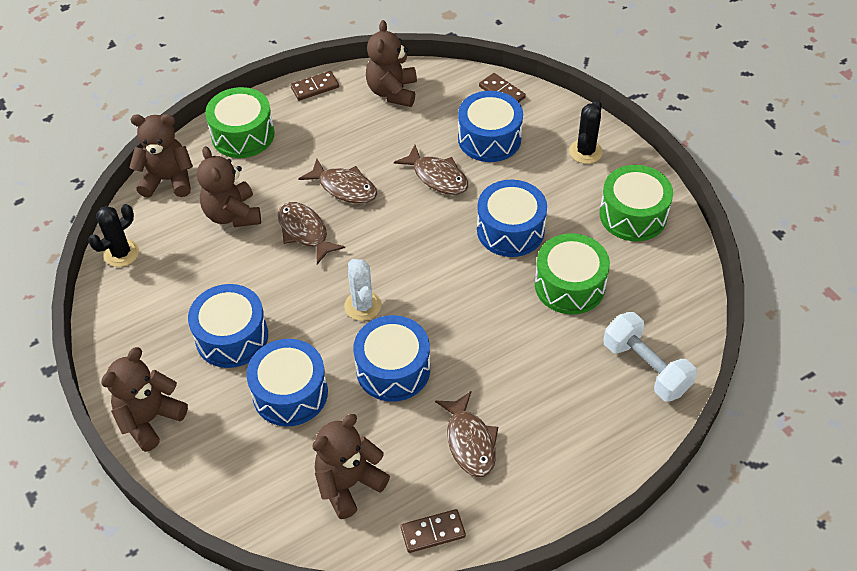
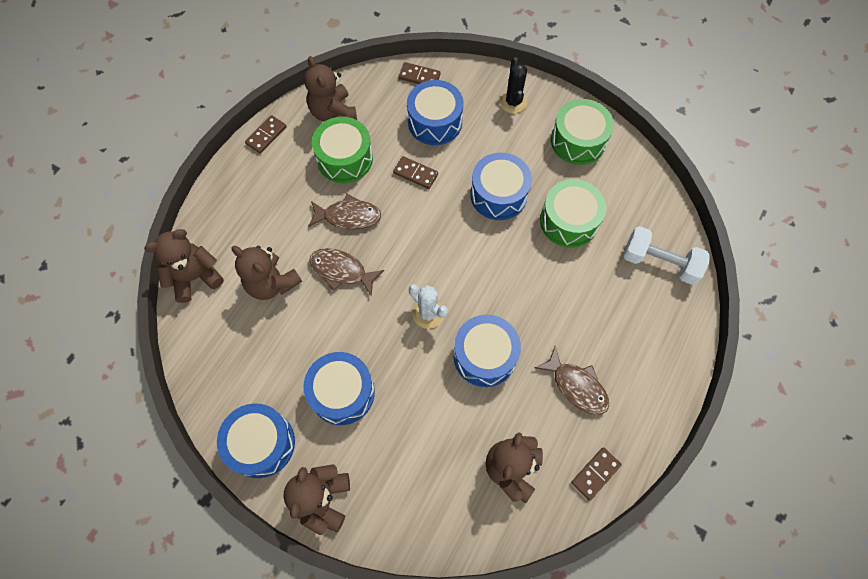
camera: 30 degrees left, 15 degrees up
(121, 253) = (199, 364): black cactus -> none
(243, 135) = (233, 206): green drum -> green drum (345, 159)
(290, 393) = (419, 417): blue drum -> blue drum (261, 443)
(437, 177) = (415, 173): brown fish -> brown domino

